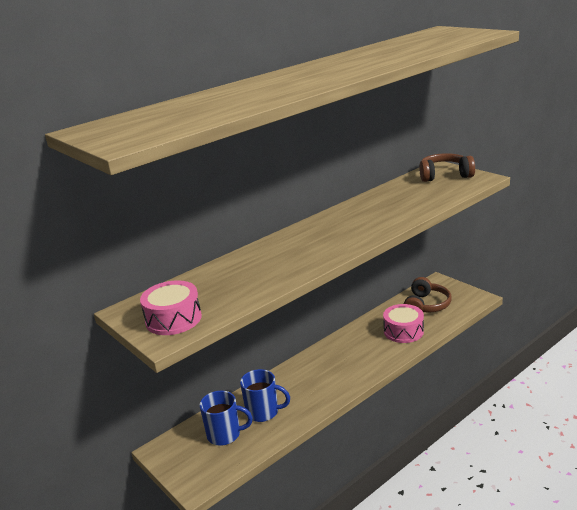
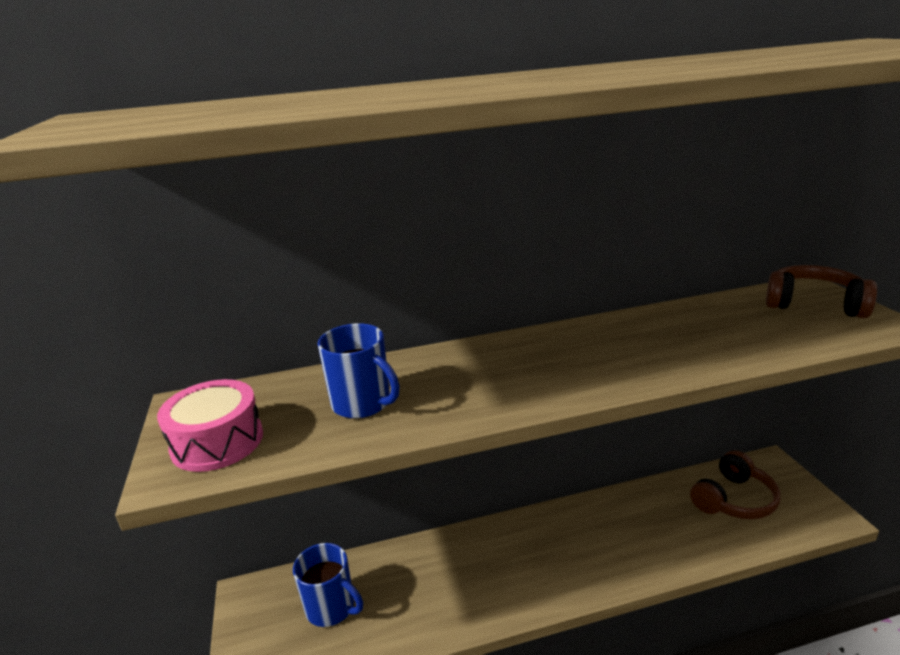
camera: 25 degrees right, 0 degrees up
(263, 412) = (401, 592): blue mug -> blue mug (362, 404)
(403, 331) = (675, 533): pink drum -> none

